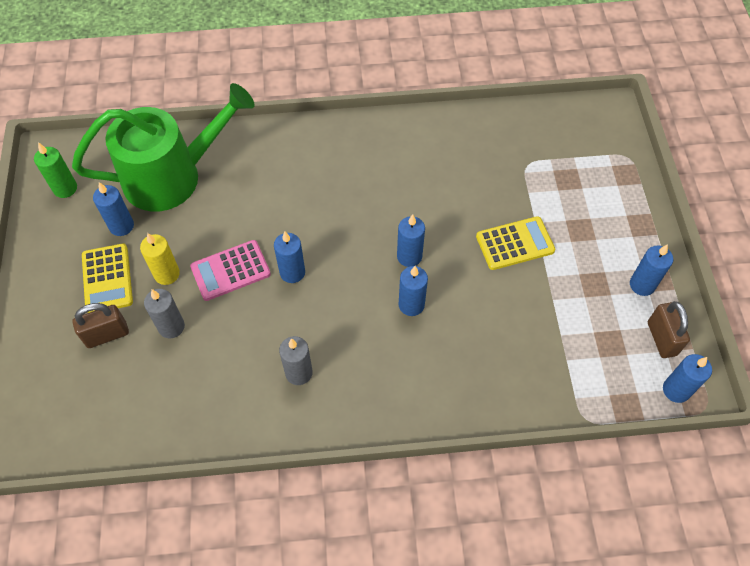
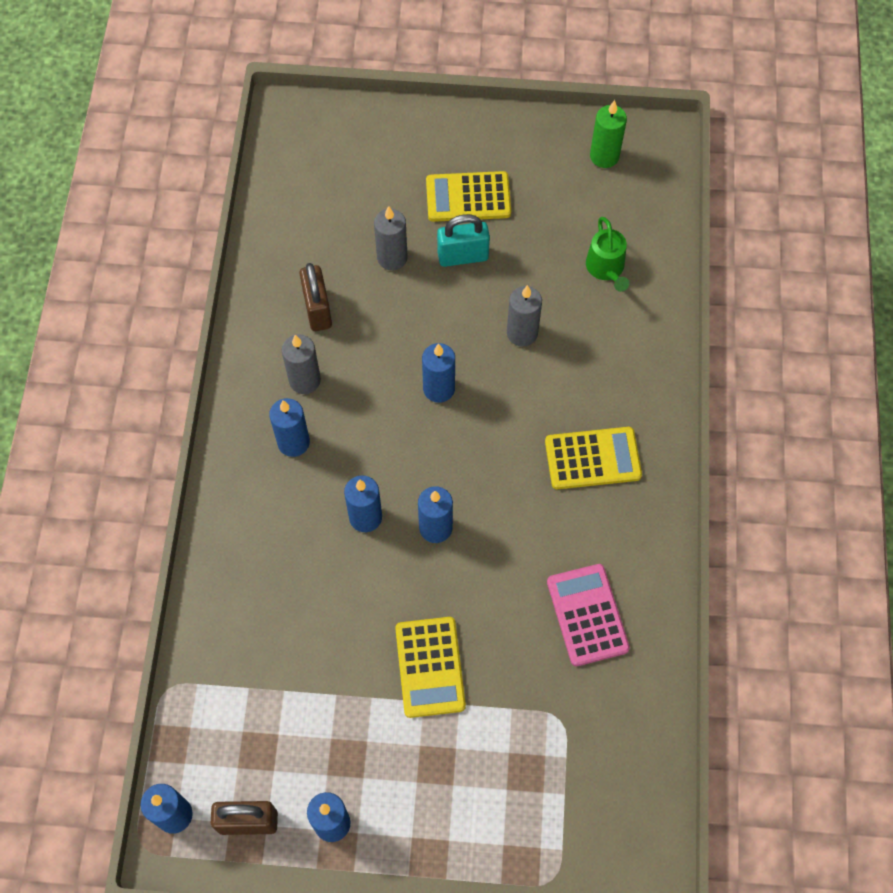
camera: 100 degrees right, 5 degrees up
(107, 335) = (395, 196): brown padlock -> brown padlock (317, 310)
(121, 226) = (539, 213): blue candle -> blue candle (293, 442)
(167, 274) = (463, 256): yellow candle -> turquoise padlock
(172, 176) = (606, 269): green watering can -> green watering can, size x0.40
(230, 270) = (454, 322): pink calculator -> pink calculator (587, 615)
(235, 223) = (522, 333): none -> grey candle
(334, 167) = (592, 458): none -> yellow calculator

